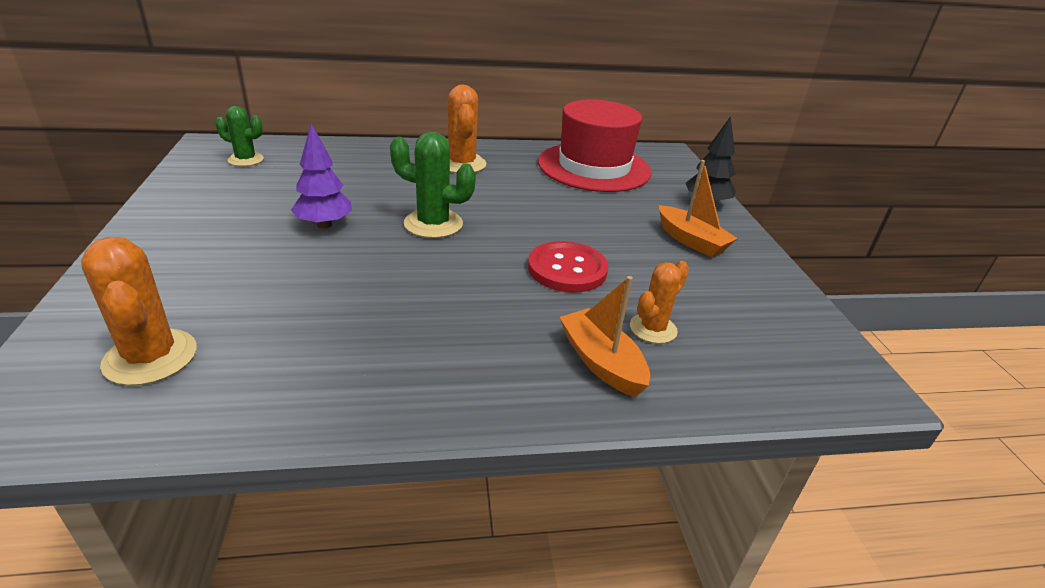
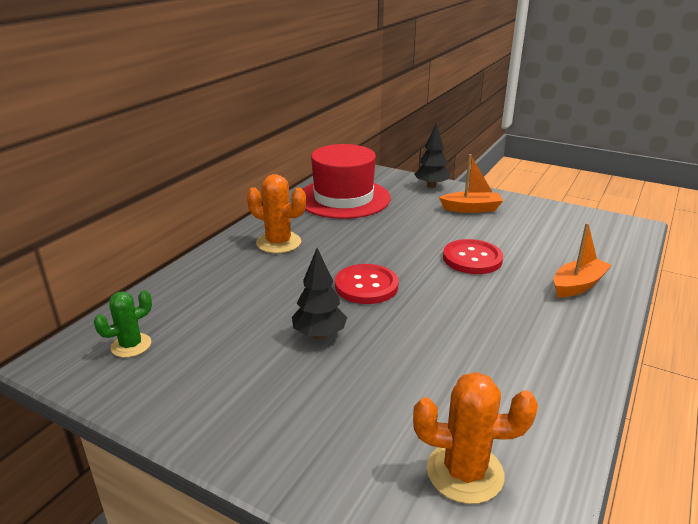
camera: 50 degrees left, 5 degrees down
(324, 225) = (319, 334): purple tree -> black tree
(433, 224) = (366, 286): green cactus -> red button
(601, 362) = (578, 285): orange boat -> orange boat turned 135 degrees clockwise
(653, 329) = (555, 257): orange cactus -> none

